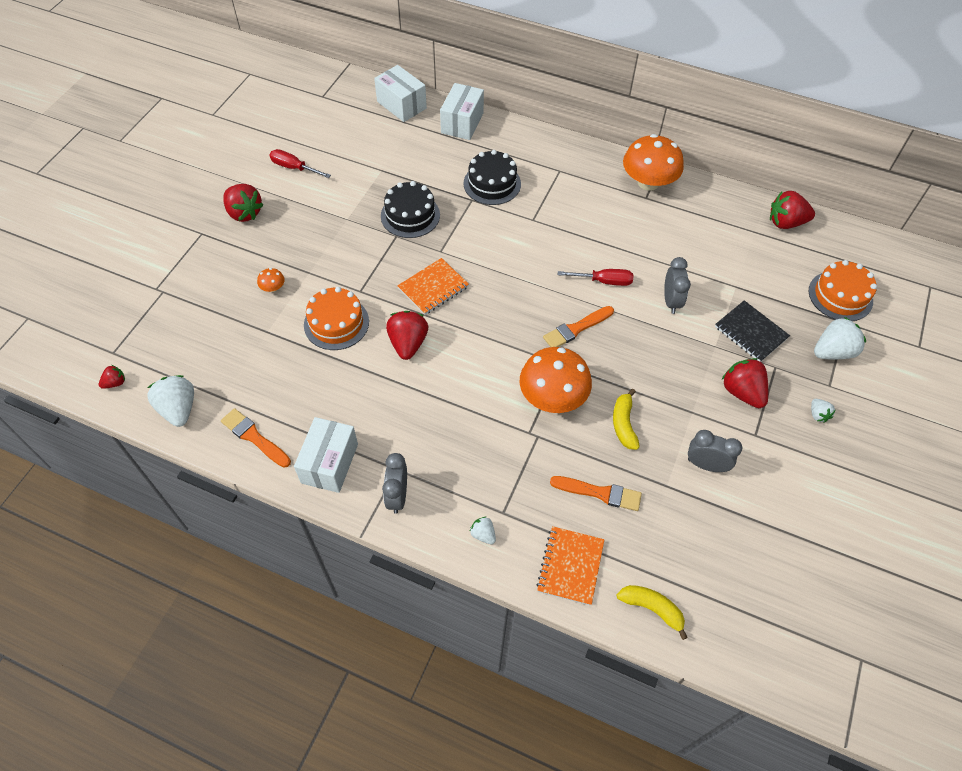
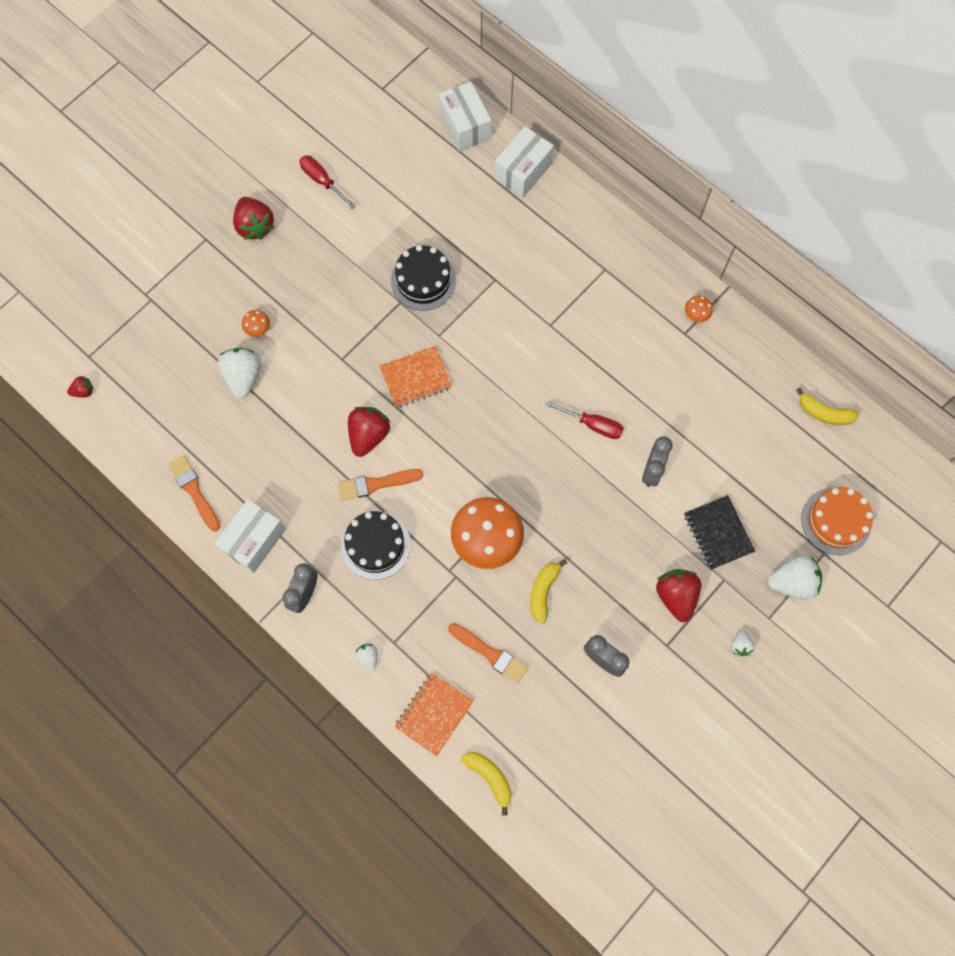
camera: 20 degrees right, 15 degrees up
(179, 409) = (134, 438): white strawberry -> white strawberry (243, 377)
(336, 323) = (307, 389): orange cake -> none
(492, 183) = (524, 265): black cake -> black cake (375, 545)
(576, 329) = (541, 471): orange brush -> orange brush (376, 484)
(648, 182) = (696, 314): orange mushroom -> orange mushroom, size x0.41
(786, 222) = (824, 413): red strawberry -> yellow banana

